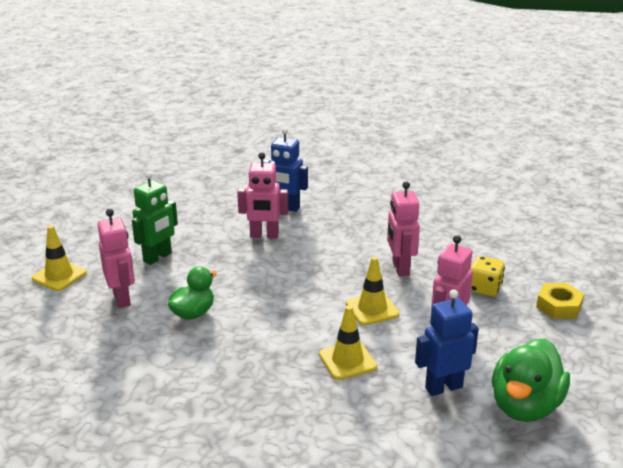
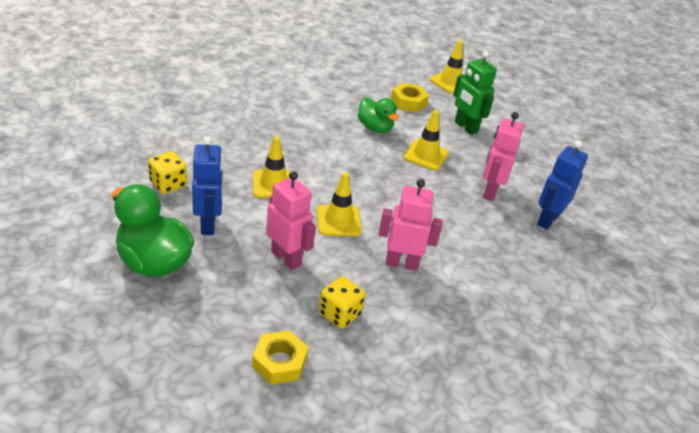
camera: 100 degrees right, 10 degrees up
(122, 298) = (408, 102): pink robot -> yellow nut
(227, 275) = (425, 155): none -> yellow traffic cone
(405, 438) = (168, 184): none -> yellow dice

